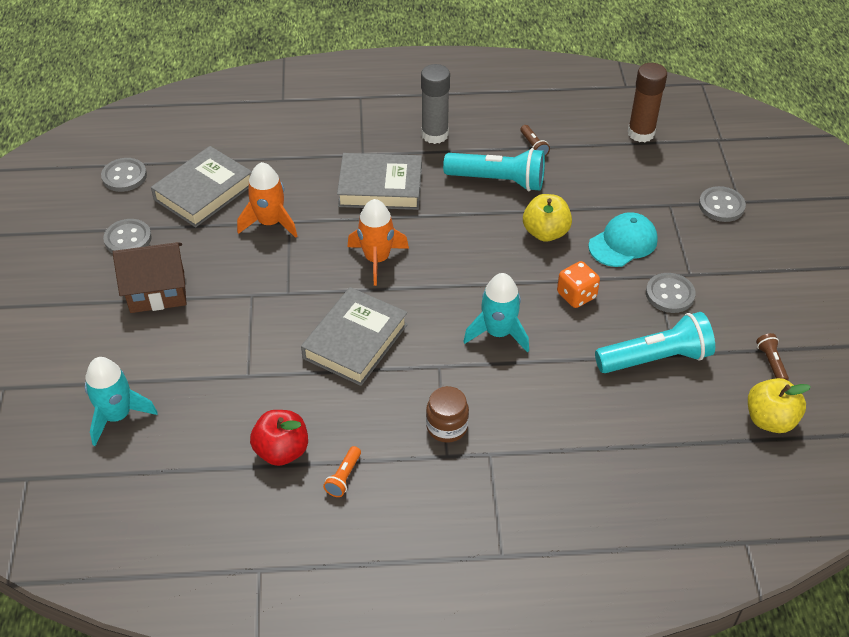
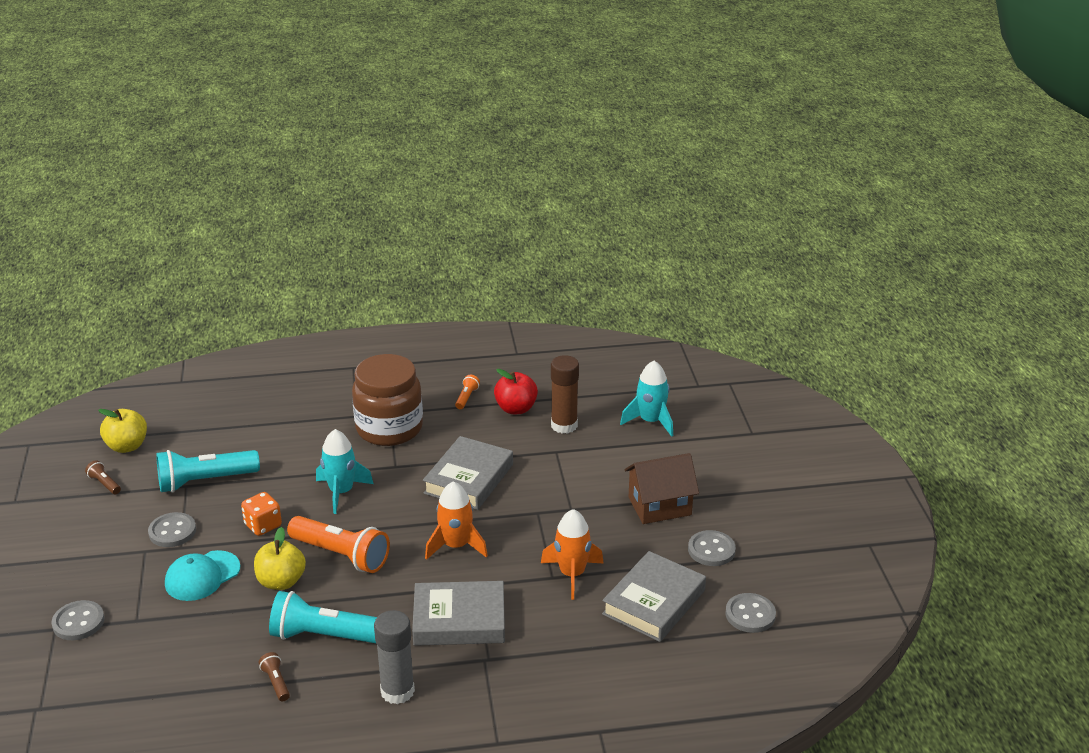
camera: 175 degrees right, 15 degrees down
(447, 427) = (389, 428): brown jar -> brown jar, size x2.04
(490, 256) = (341, 555): none -> orange flashlight
(641, 133) = (135, 710): brown glue stick -> brown glue stick (564, 425)
(771, 362) = (104, 484): brown flashlight -> brown flashlight turned 150 degrees clockwise

